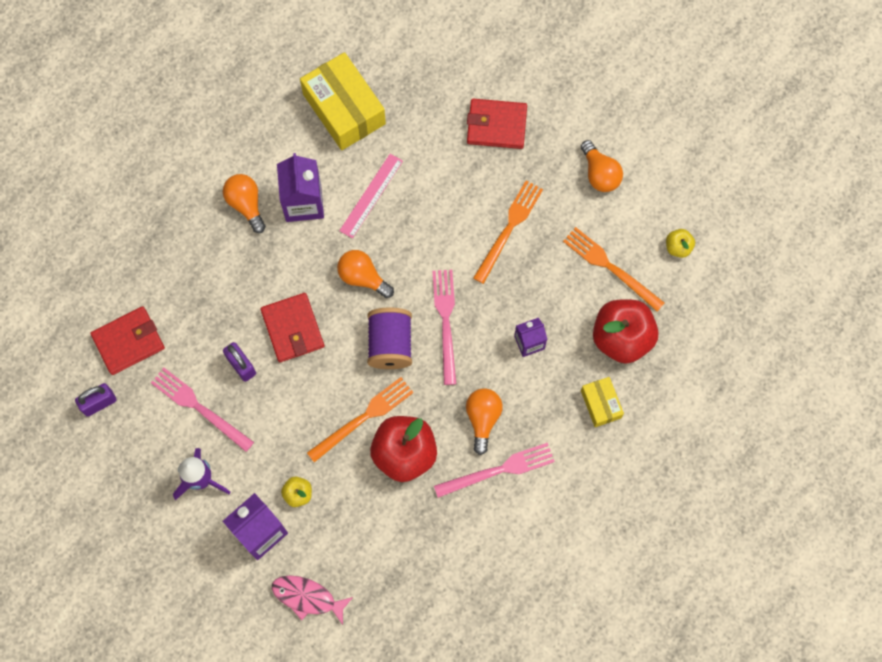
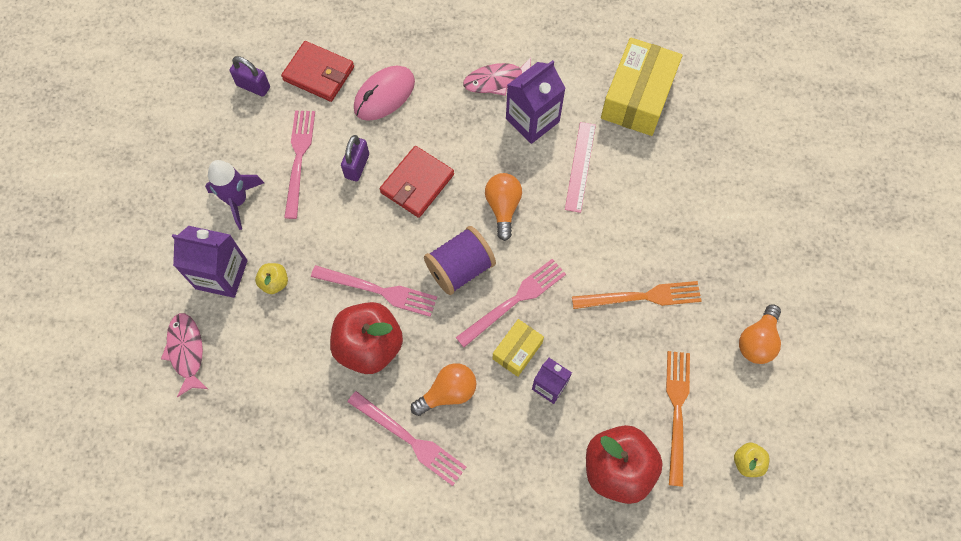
camera: 55 degrees right, 5 degrees down
(191, 302) = (384, 95): none -> pink mouse
(246, 204) = (497, 80): orange light bulb -> pink fish
(363, 418) = (378, 291): orange fork -> pink fork
(371, 195) = (580, 166): pink ruler -> pink ruler turned 75 degrees counterclockwise
(496, 125) = (726, 223): red wallet -> none
(601, 404) = (539, 492): yellow box -> yellow box (517, 350)

